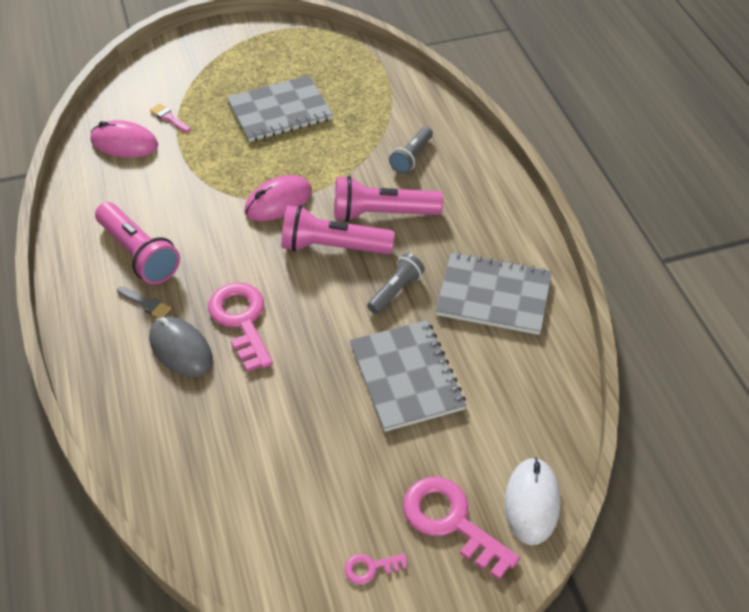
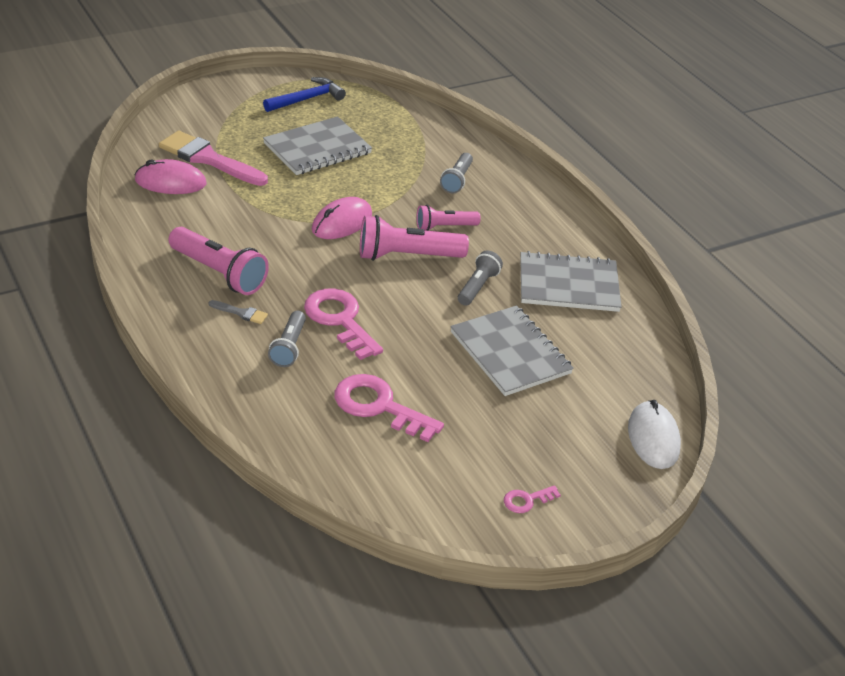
camera: 15 degrees left, 10 degrees down
(169, 118) = (208, 159): pink brush -> pink brush, size x2.32
(181, 349) = (289, 347): grey mouse -> grey flashlight
(286, 52) = (307, 99): none -> blue hammer
(382, 214) = (444, 227): pink flashlight -> pink flashlight, size x0.61
(451, 521) = (587, 459): pink key -> pink key (379, 406)

